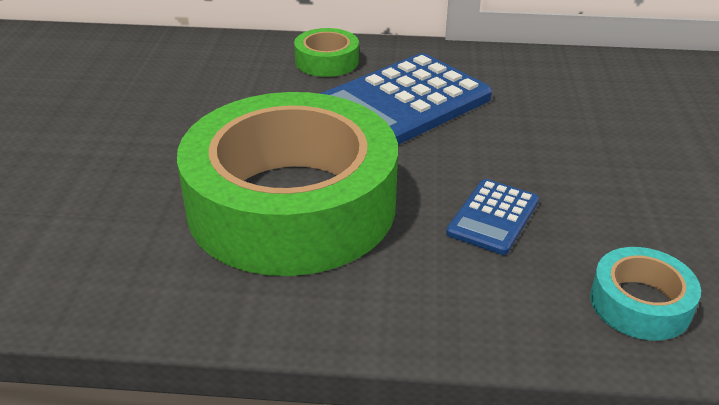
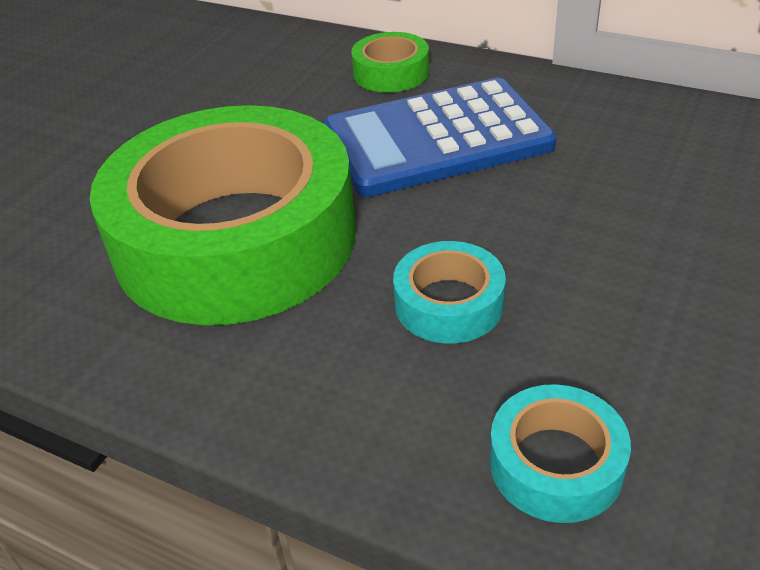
camera: 25 degrees right, 5 degrees up
(493, 217) = (449, 303): blue calculator -> turquoise tape

